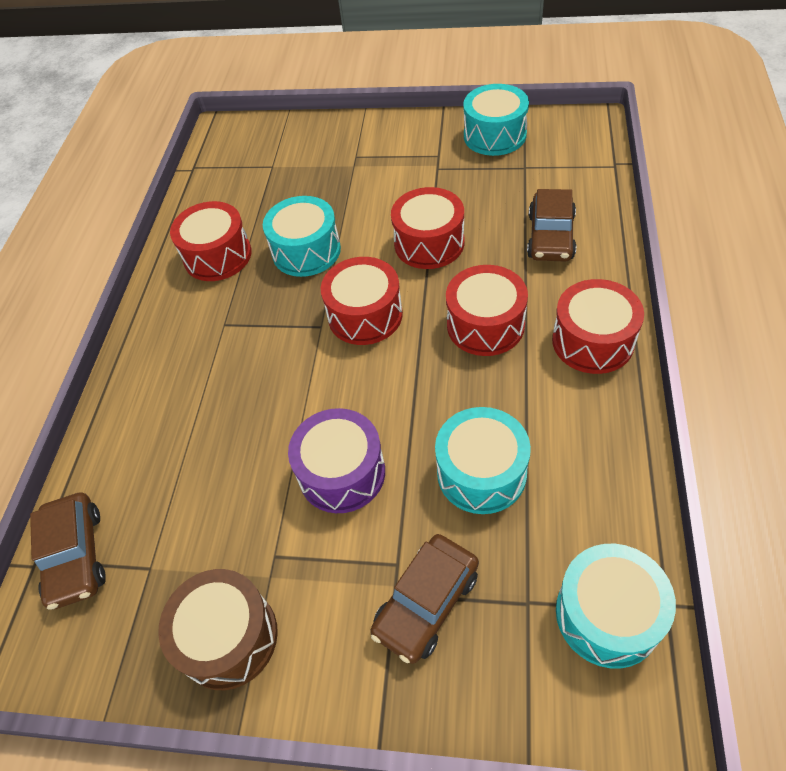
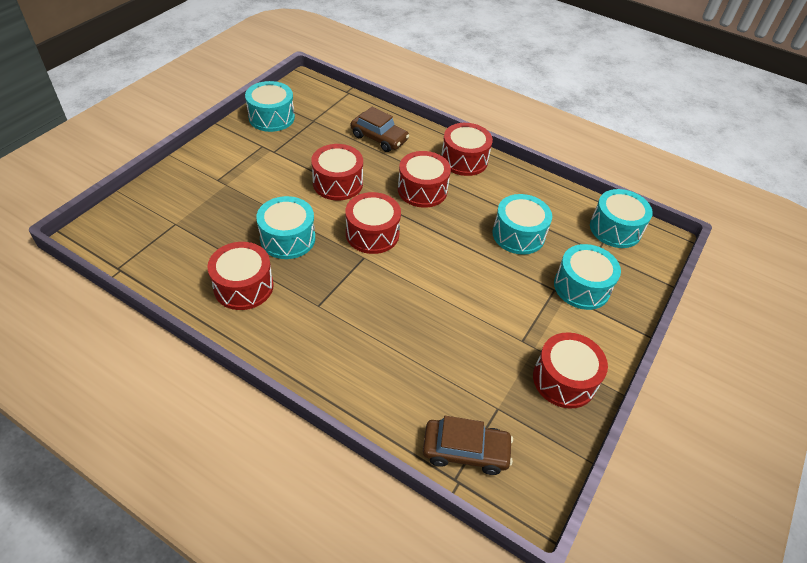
camera: 75 degrees left, 5 degrees down
(228, 637) = (564, 380): brown drum -> red drum
(342, 473) = (484, 289): purple drum -> none
(426, 603) = (581, 287): brown car -> turquoise drum

